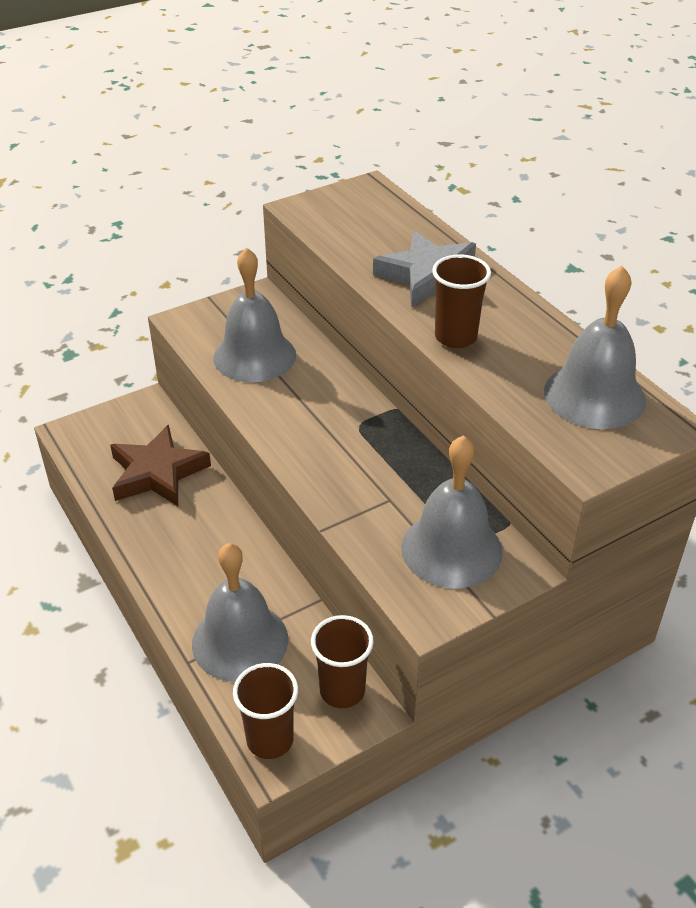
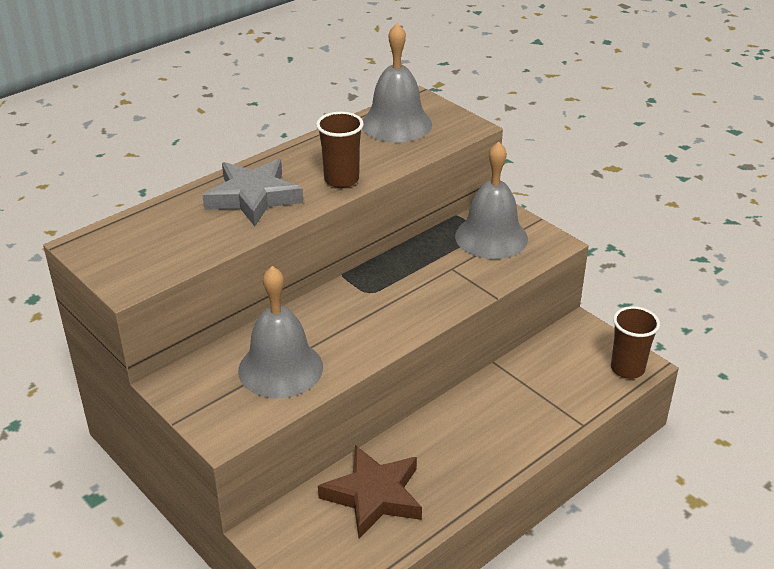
camera: 100 degrees left, 5 degrees down
(240, 641) = (551, 399): grey bell -> none
(342, 691) = (571, 340): brown cup -> none

